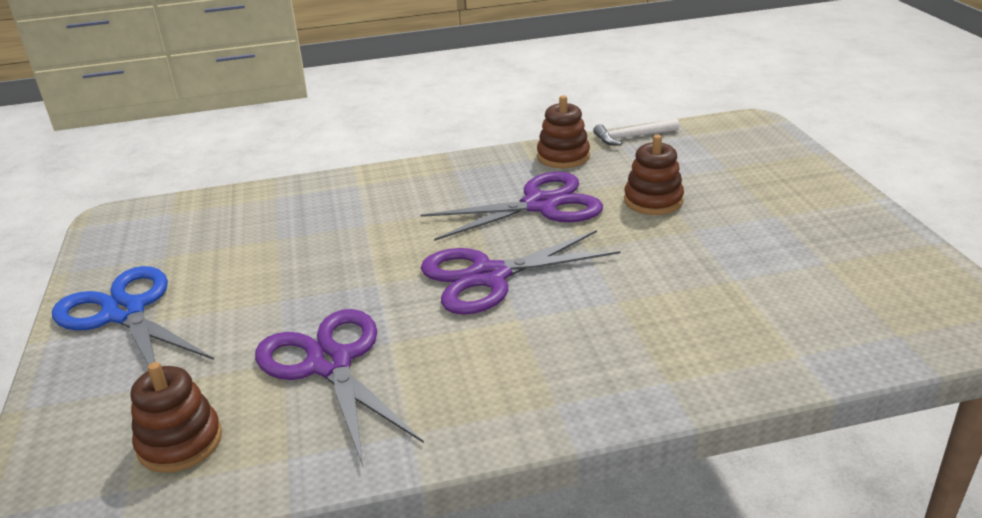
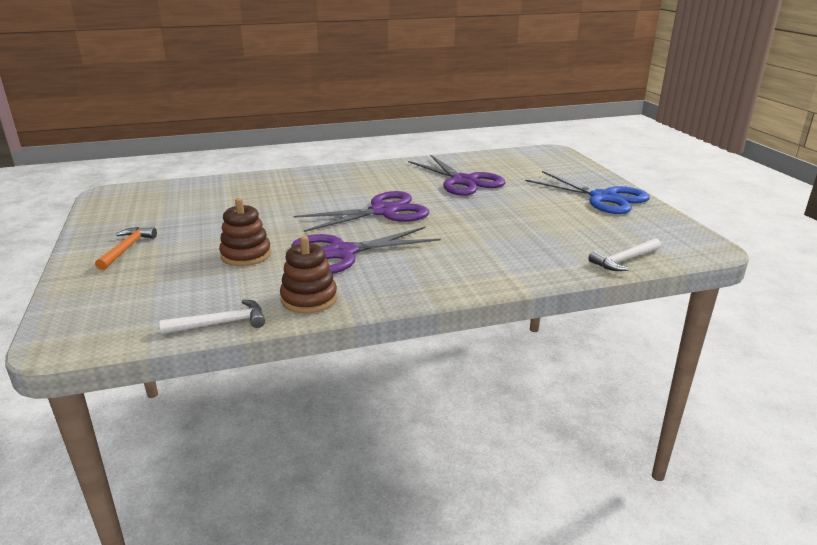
camera: 175 degrees right, 5 degrees down
(180, 442) = (514, 163): brown stacking toy -> none
(227, 201) = (624, 260): none -> white hammer
(807, 207) = (127, 249): none -> orange hammer

